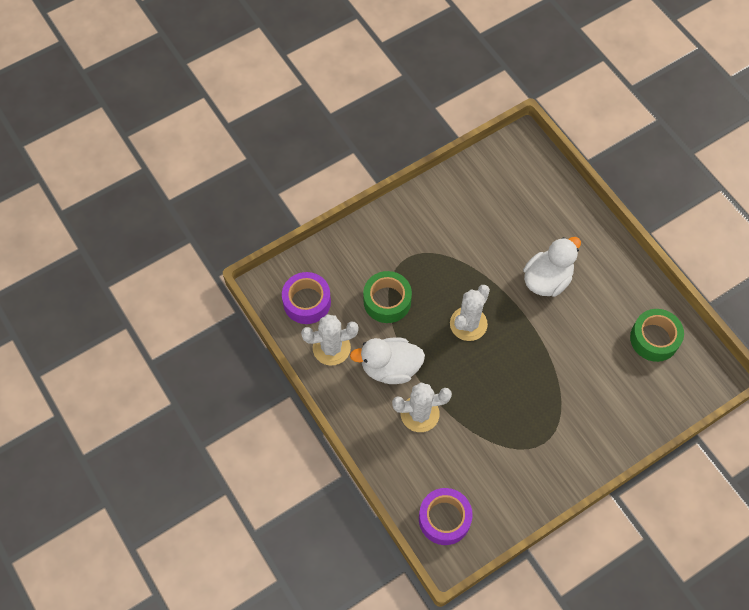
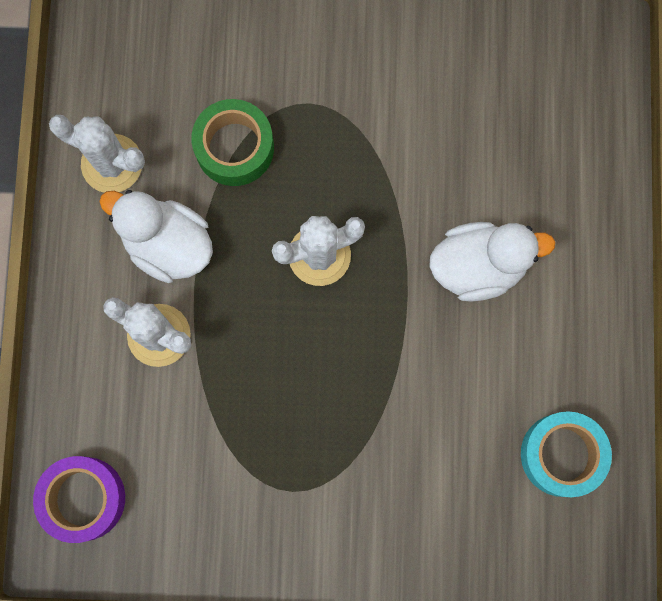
camera: 35 degrees right, 15 degrees up
(307, 302) = (127, 76): purple tape -> none
(654, 339) = (561, 455): green tape -> turquoise tape

